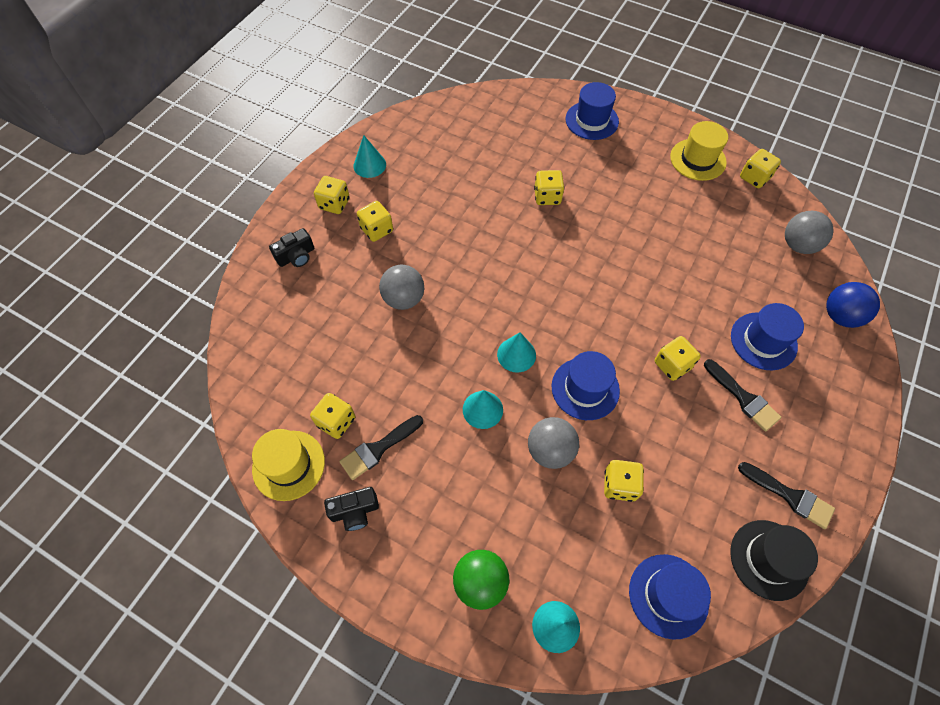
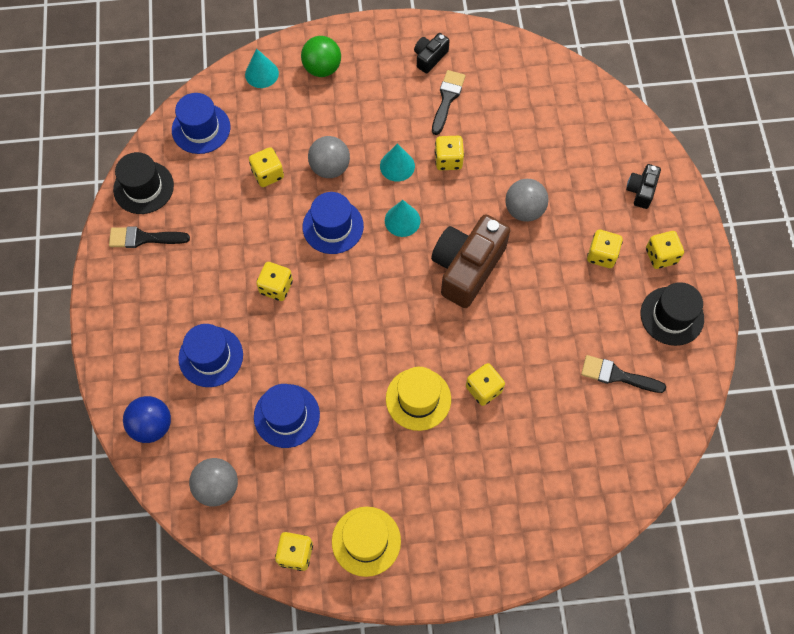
camera: 145 degrees right, 5 degrees up
(288, 465) = (496, 56): yellow hat -> yellow hat (418, 399)
(336, 421) = (490, 97): yellow dice -> yellow dice (448, 160)
(369, 165) = (672, 316): turquoise cone -> black hat
(491, 283) = (467, 267): none -> brown camera
(592, 120) = (508, 524): blue hat -> blue hat (286, 416)
(743, 398) = (207, 294): black brush -> black brush (617, 375)

